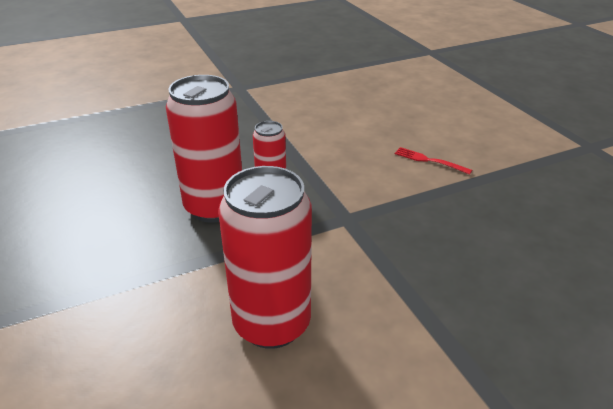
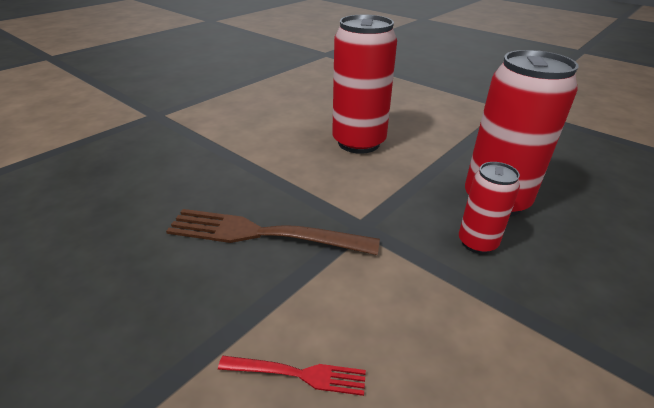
camera: 155 degrees right, 0 degrees up
(434, 235) = (262, 234): none -> brown fork

